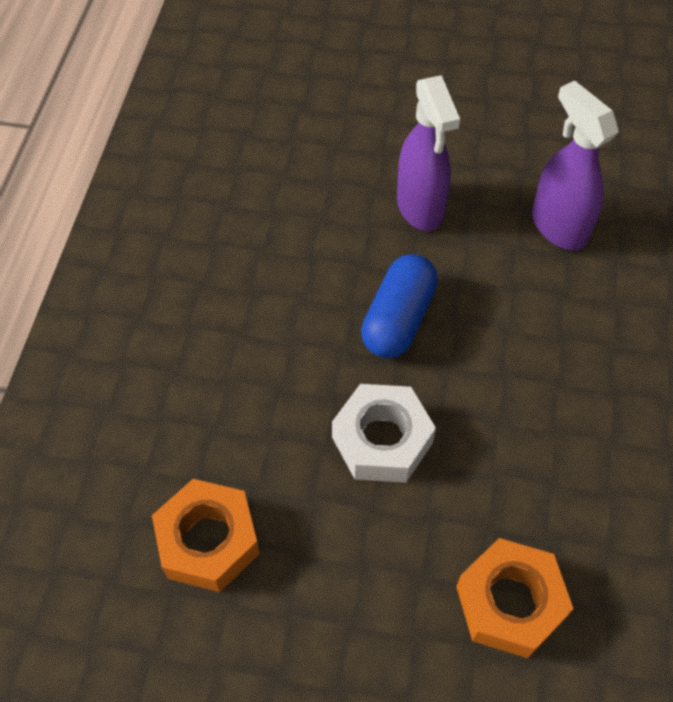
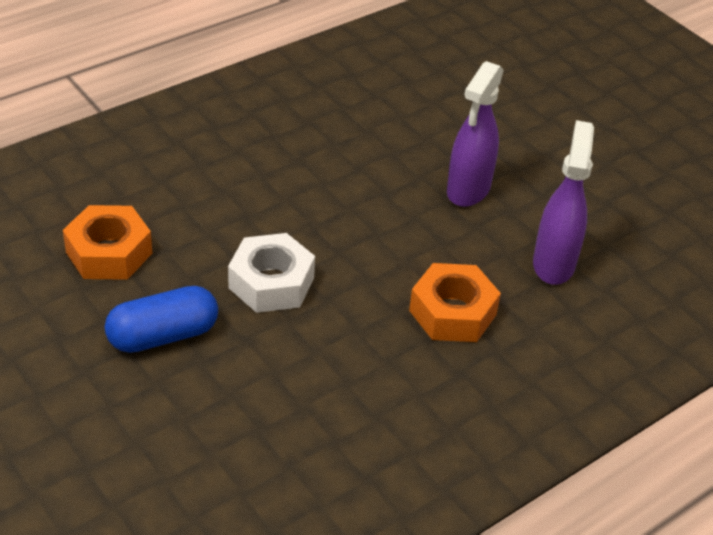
camera: 40 degrees right, 15 degrees down
(398, 319) = (368, 234): blue capsule -> blue capsule (163, 336)
(510, 603) = (233, 414): orange nut -> orange nut (452, 312)

